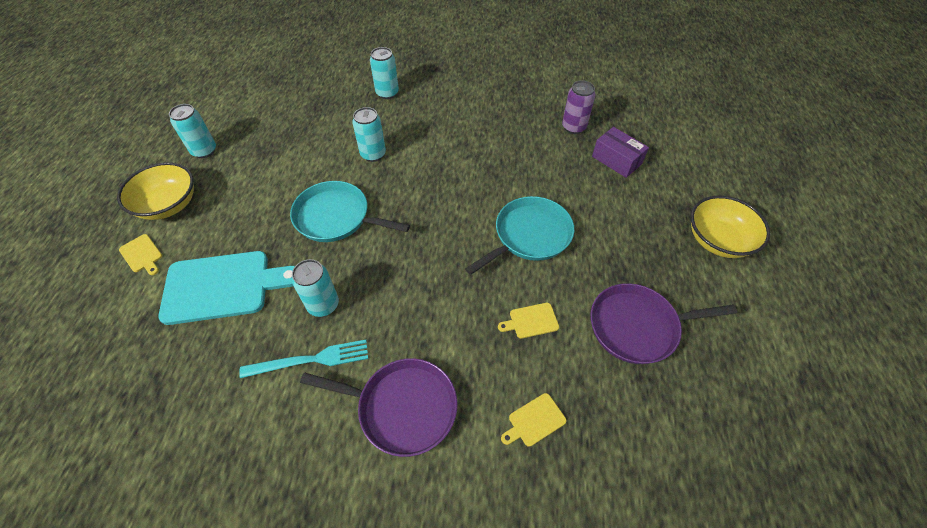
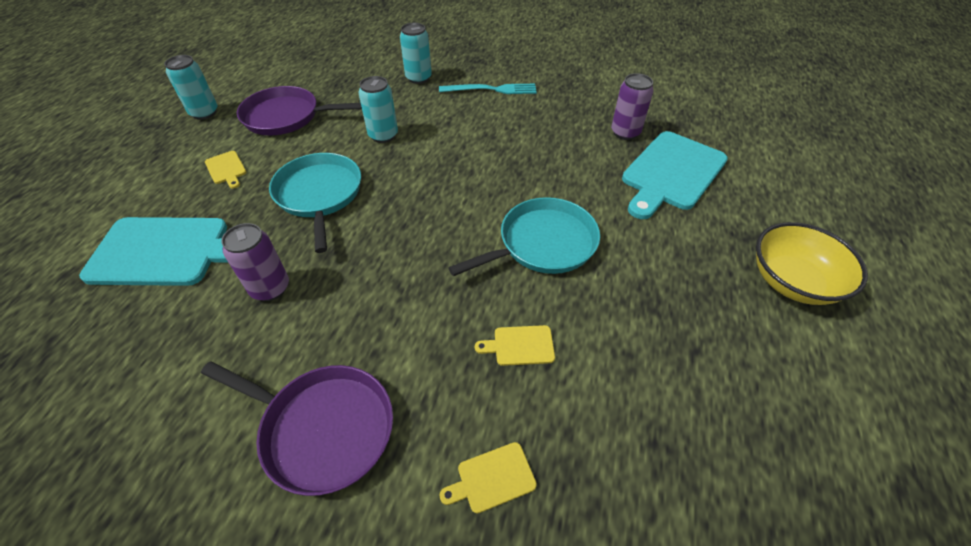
camera: 10 degrees right, 5 degrees down
(142, 254) = (95, 206): yellow cutting board -> yellow cutting board (226, 169)
(168, 205) = (145, 160): yellow bowl -> none
(310, 360) = (232, 350): turquoise fork -> turquoise fork (491, 90)
(323, 305) = (270, 288): turquoise can -> purple can
(336, 217) = (319, 195): turquoise pan -> turquoise pan turned 45 degrees clockwise
(616, 160) = (671, 173): purple box -> turquoise cutting board
(637, 327) = (662, 375): purple pan -> purple pan (285, 117)

